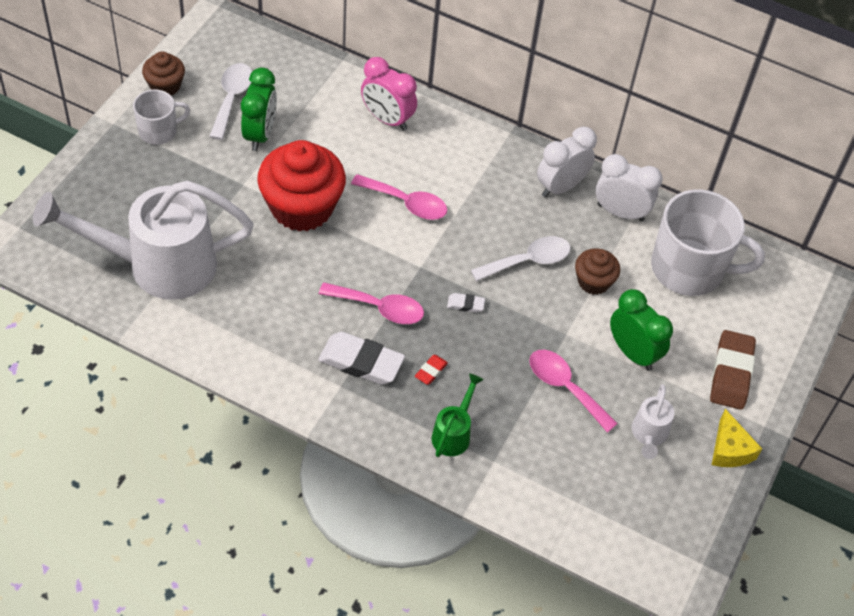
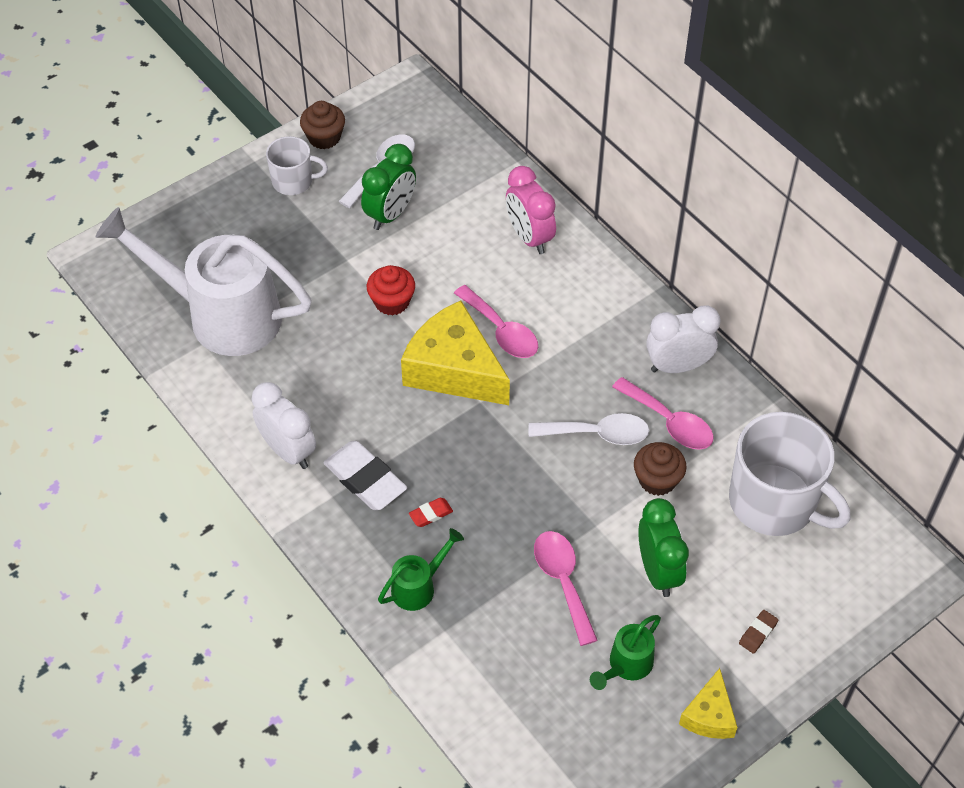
camera: 30 degrees right, 0 degrees up
(302, 207) = (392, 302): red cupcake -> red cupcake, size x0.51
(379, 308) = (414, 431): pink spoon -> pink spoon (669, 422)
(385, 247) = (454, 369): none -> yellow cheese
(465, 304) = (505, 457): white eraser -> none
(620, 212) = (730, 415): white clock -> white clock (288, 451)
(649, 434) = (626, 665): white watering can -> green watering can
(731, 373) = (758, 633): brown eraser -> brown eraser, size x0.47

